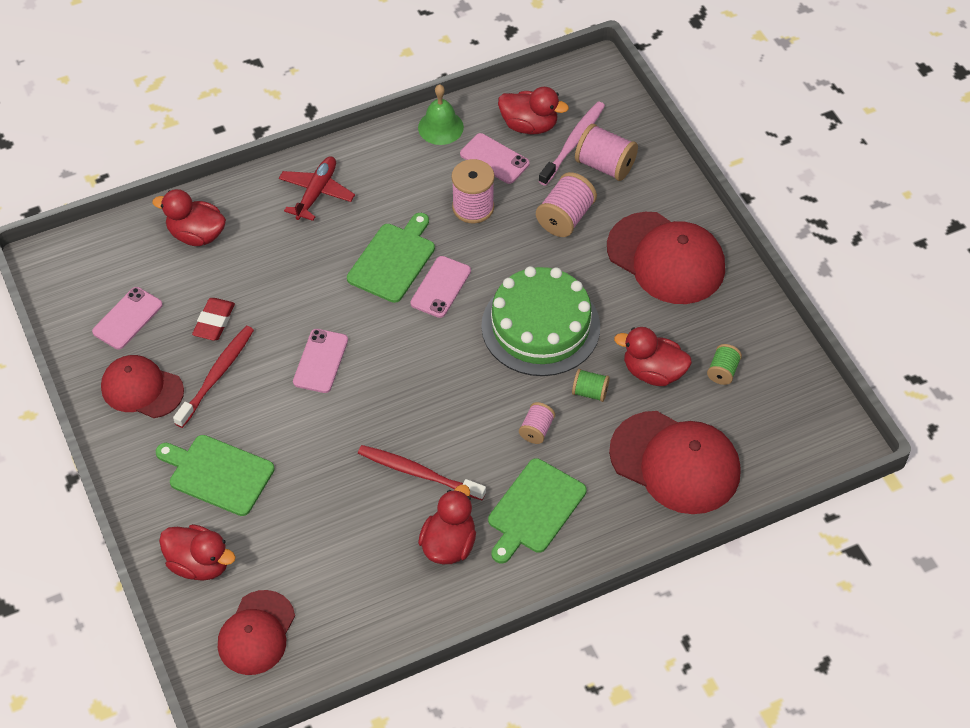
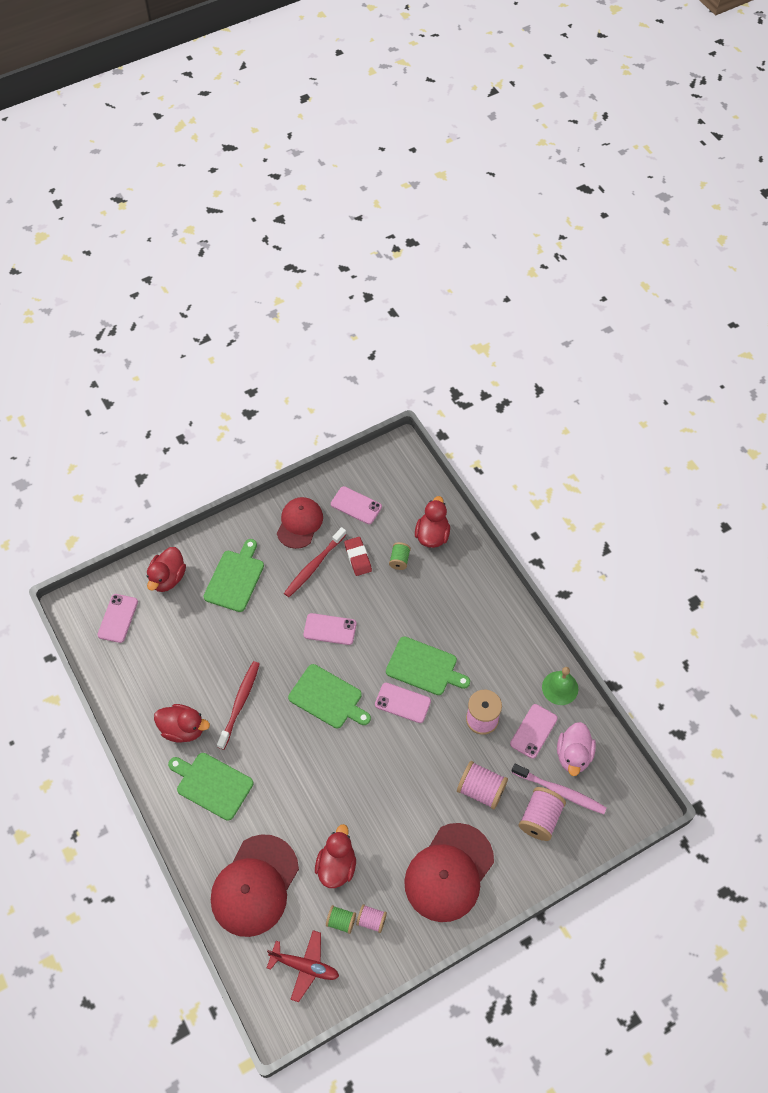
camera: 85 degrees right, 5 degrees up
(214, 322) = (358, 558): red eraser -> red eraser turned 60 degrees clockwise
(217, 375) = (314, 566): red toothbrush -> red toothbrush turned 105 degrees clockwise
(256, 633) = (118, 618): red cap -> pink phone
(316, 192) = (481, 607): red plane -> red plane (305, 966)
(423, 369) = (328, 698): none -> green cutting board
(529, 125) = (573, 755): red duck -> pink duck
(536, 430) = (279, 781): pink spool -> pink spool (371, 920)
(540, 326) = (373, 778): green cake -> none
(590, 392) = (315, 818): green spool -> green spool (399, 560)

